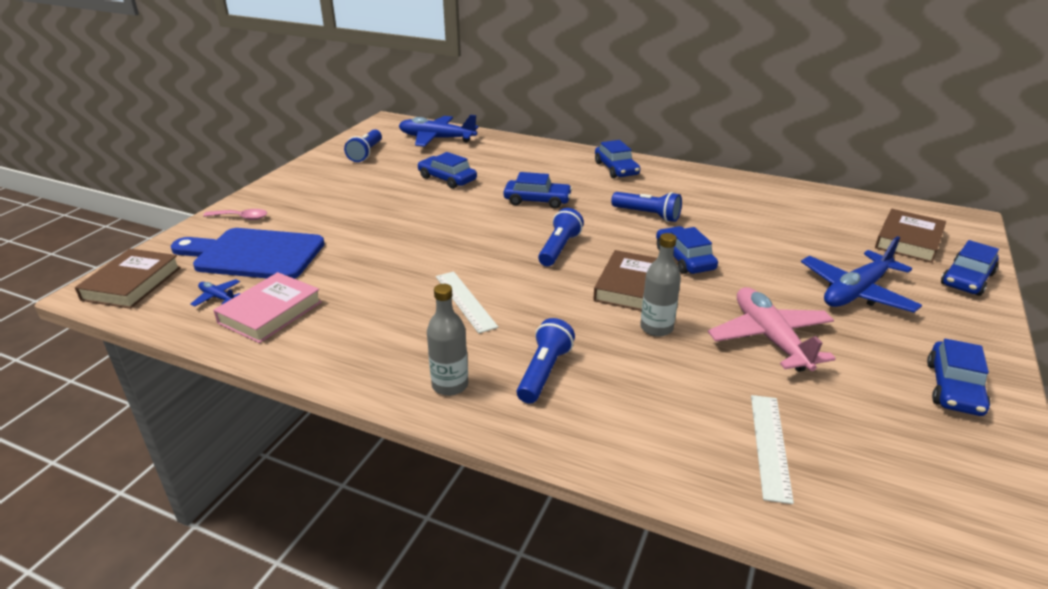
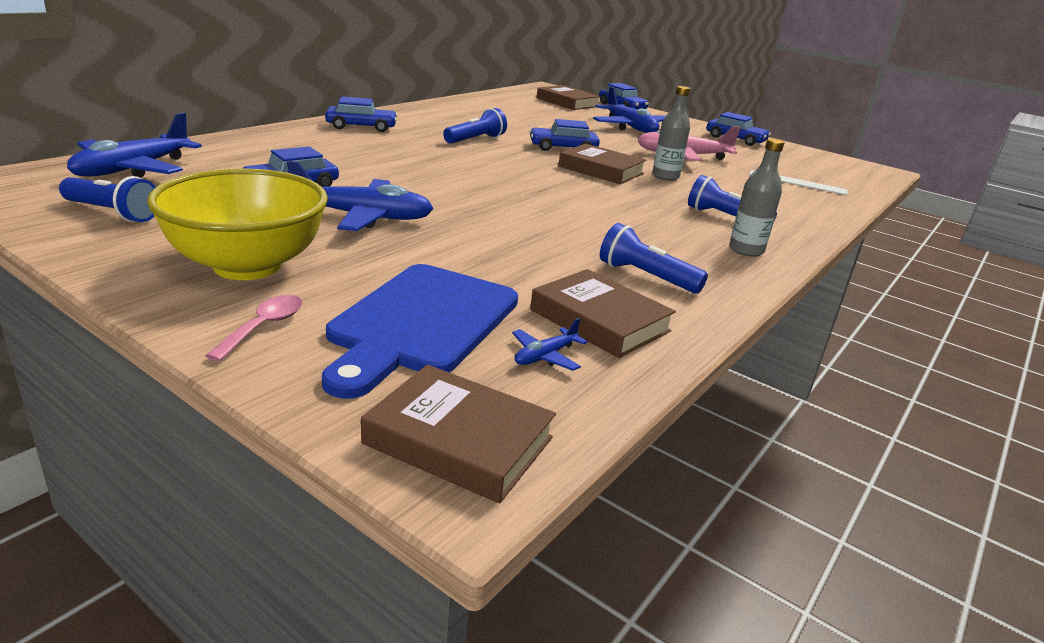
camera: 80 degrees left, 5 degrees down
(270, 312) = (599, 320): pink book -> brown book
(312, 197) = (247, 266): none -> yellow bowl
(407, 209) = (363, 217): none -> blue plane
(465, 301) = (605, 224): white ruler -> none
(537, 200) = (405, 163): blue car -> none
(559, 248) = (519, 176): blue flashlight -> blue flashlight (645, 277)

